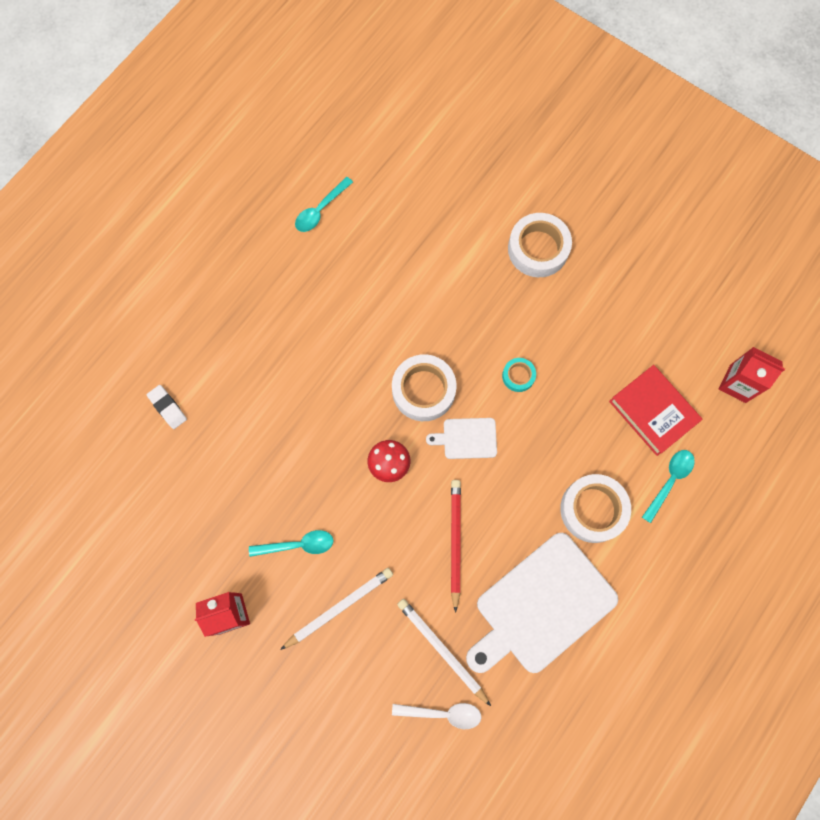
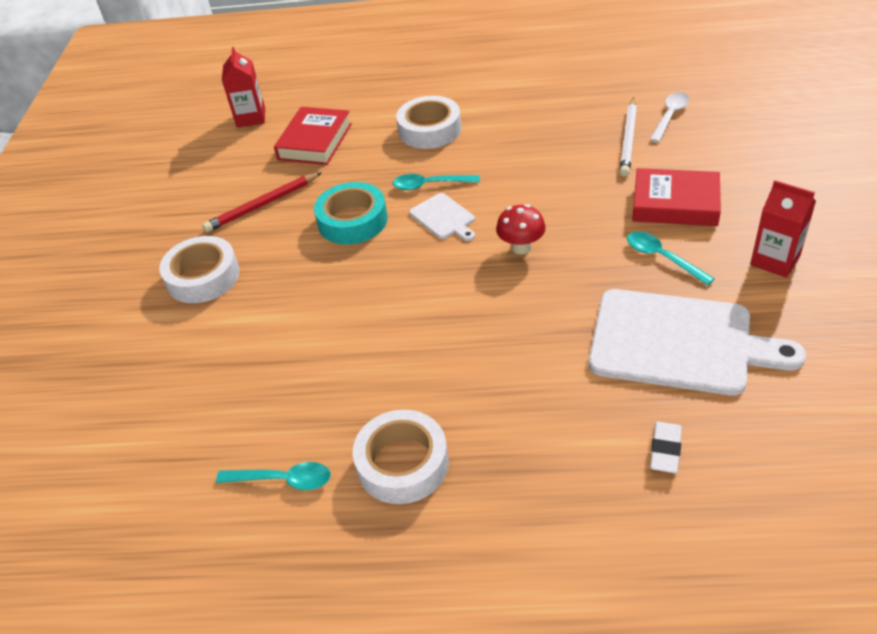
camera: 120 degrees left, 30 degrees down
(339, 607) = (675, 204): white pencil -> red book
(423, 390) = (426, 267): white tape -> white tape (402, 463)
(442, 713) = (670, 116): white spoon -> white spoon turned 60 degrees clockwise
(455, 542) = (540, 177): red pencil -> red pencil (262, 205)
(518, 376) = (352, 220): turquoise tape -> turquoise tape, size x1.93
(541, 605) = (533, 116): white cutting board -> white cutting board (678, 343)
(669, 481) = (366, 110): turquoise spoon -> turquoise spoon (430, 185)

